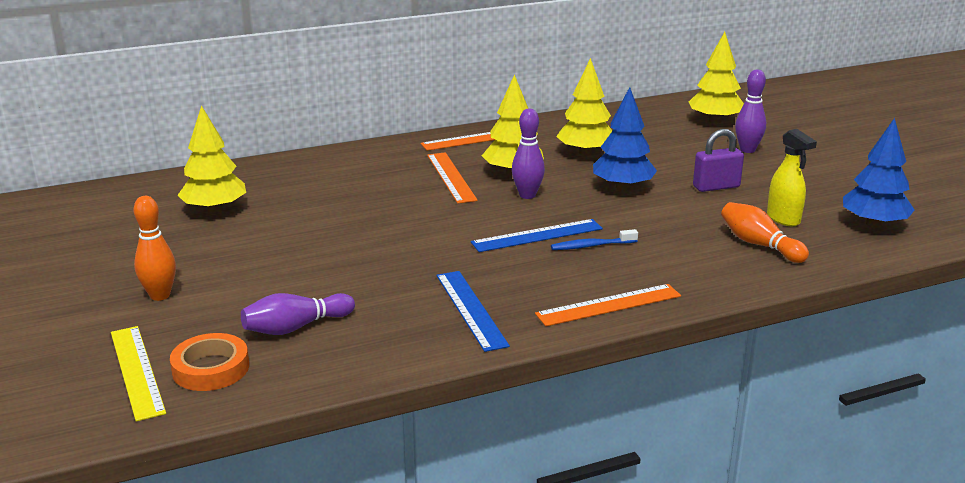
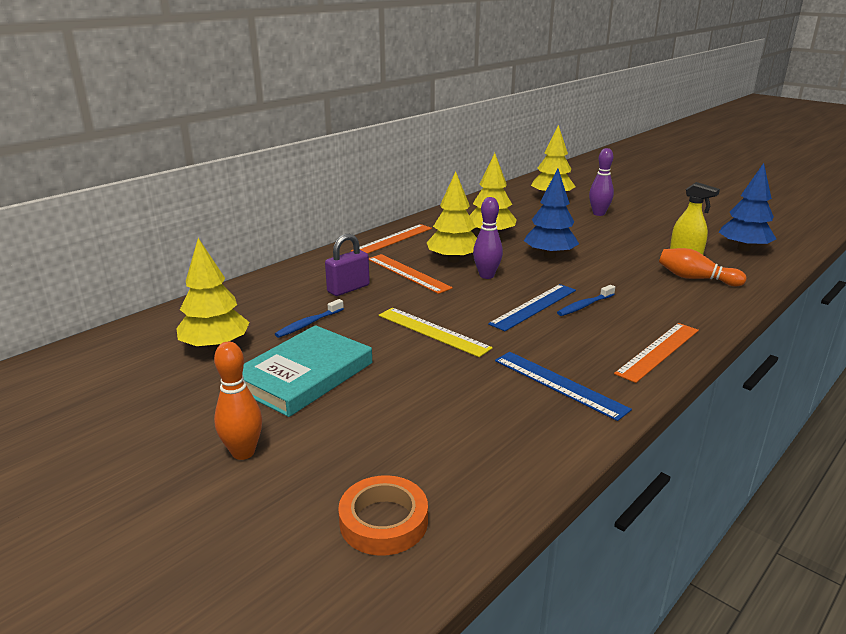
camera: 25 degrees left, 0 degrees up
(137, 371) = (302, 553): yellow ruler -> yellow ruler (433, 331)
(261, 249) = (304, 375): none -> turquoise book
(296, 327) = (423, 447): purple bowling pin -> none
(308, 206) = (308, 324): none -> blue toothbrush
(716, 187) = (612, 243): purple padlock -> purple padlock (348, 289)

